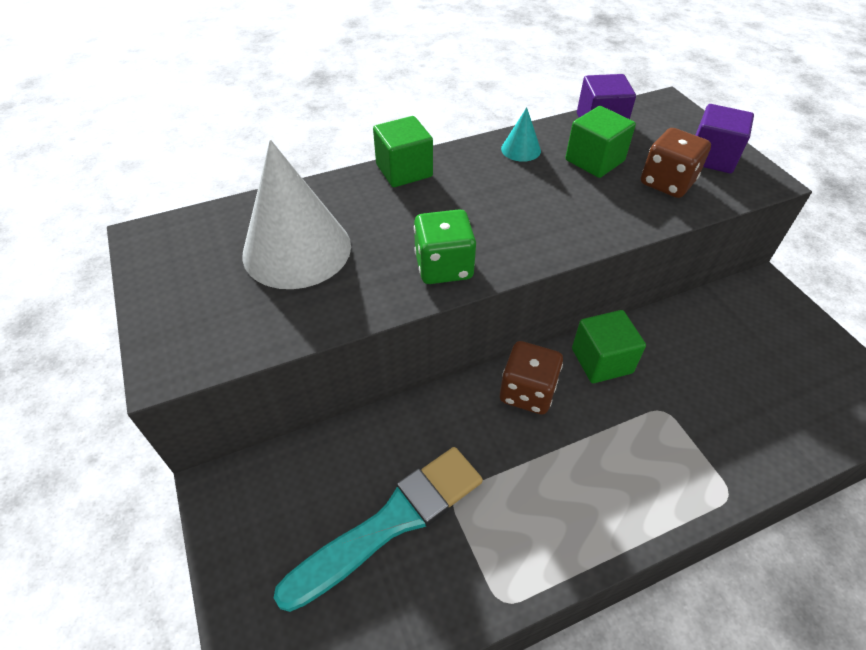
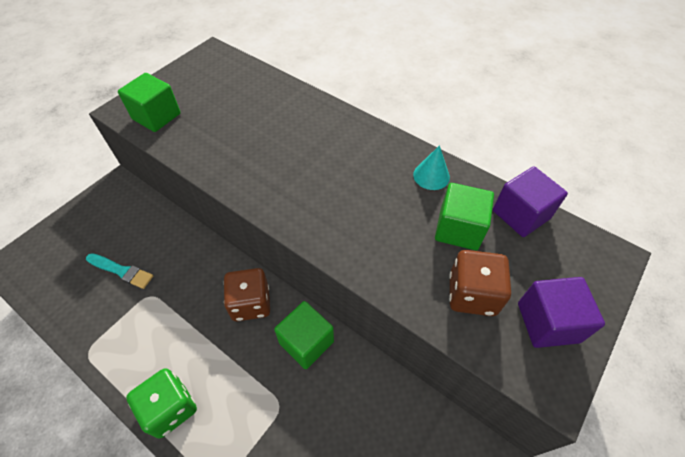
camera: 60 degrees right, 5 degrees up
(297, 249) = (237, 112): white cone -> none
(391, 522) = (121, 271): turquoise brush -> turquoise brush, size x0.52
(404, 170) = (350, 123): green cube -> green cube (156, 116)
(444, 266) = (263, 186): green dice -> green dice (170, 408)

